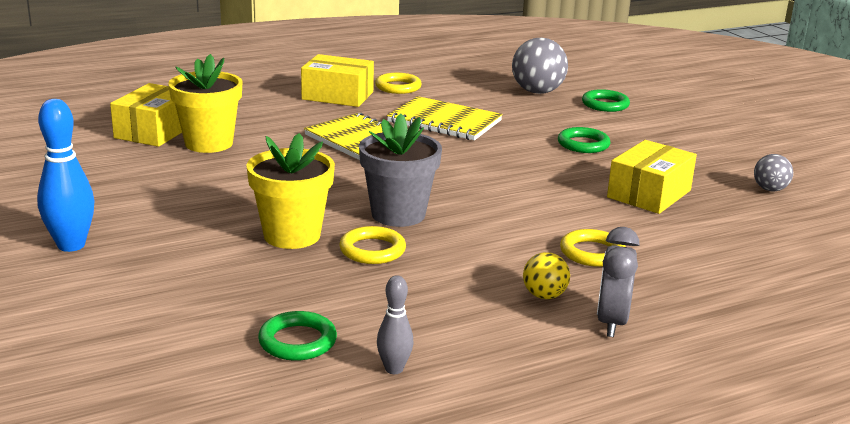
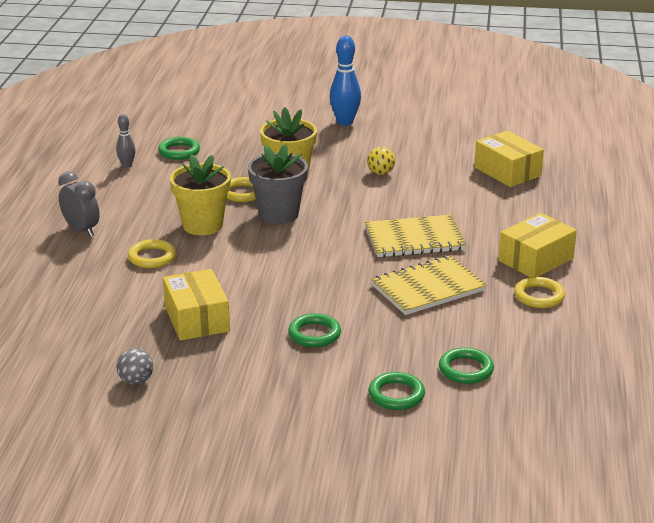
camera: 125 degrees right, 5 degrees up
(209, 143) = (465, 184): yellow flower pot -> yellow flower pot (203, 225)
(537, 92) = (466, 369): grey ball -> green ring
(544, 296) = (130, 223): yellow ball -> yellow ball (380, 173)

